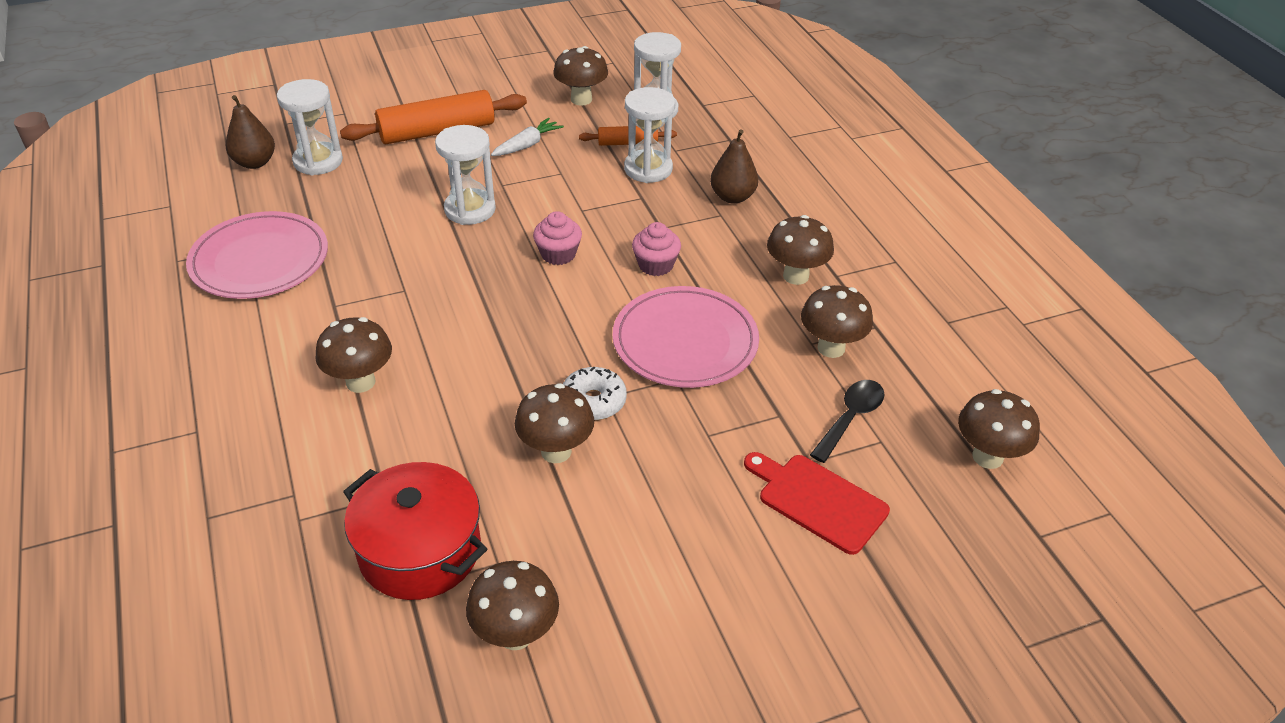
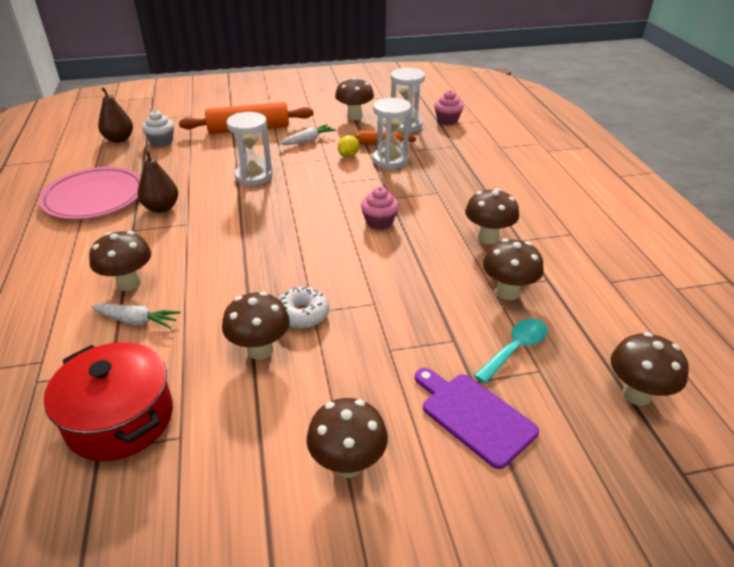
camera: 10 degrees right, 5 degrees down
(318, 161) = (161, 141): white hourglass -> white cupcake
(391, 431) = (137, 321): none -> white carrot
(516, 634) = (172, 504): brown mushroom -> brown mushroom (348, 464)
(558, 254) = (308, 209): pink cupcake -> pink cupcake (447, 120)
(589, 166) = (348, 156): none -> yellow lemon
(685, 341) = (388, 277): pink plate -> none
(732, 197) = (449, 182): brown pear -> brown pear (161, 208)
(818, 501) = (474, 416): red cutting board -> purple cutting board
(850, 418) = (515, 349): black spoon -> turquoise spoon

